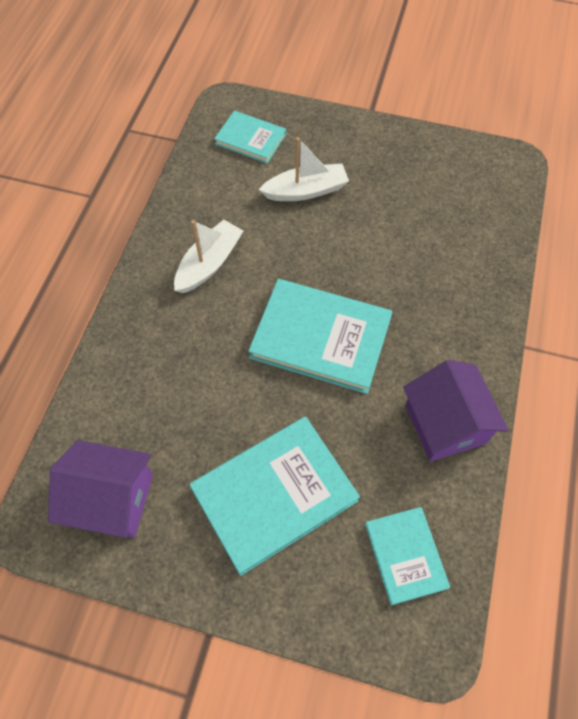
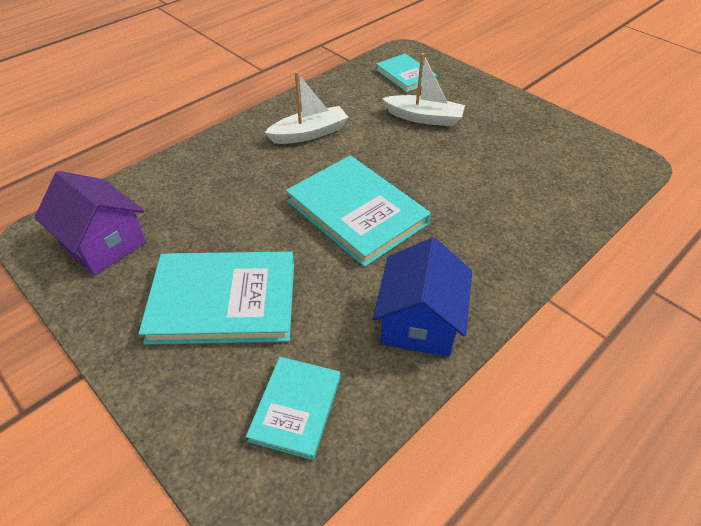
camera: 30 degrees right, 15 degrees down
(445, 424) = (419, 322): purple house -> blue house

